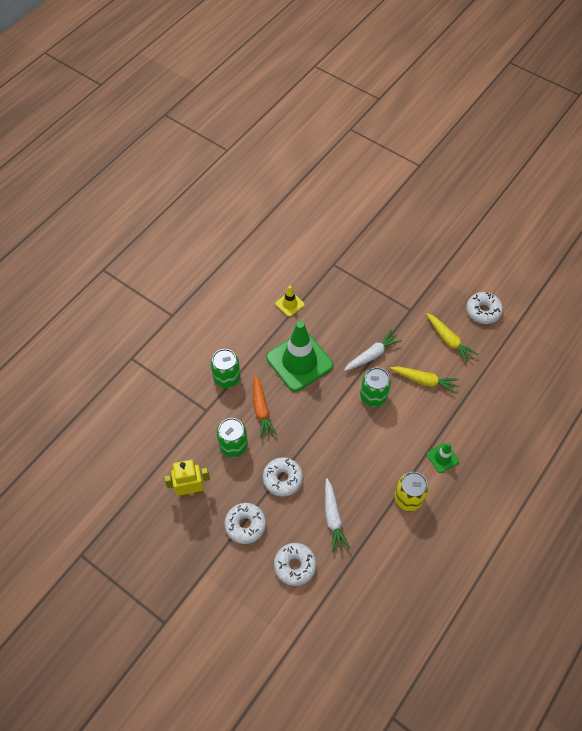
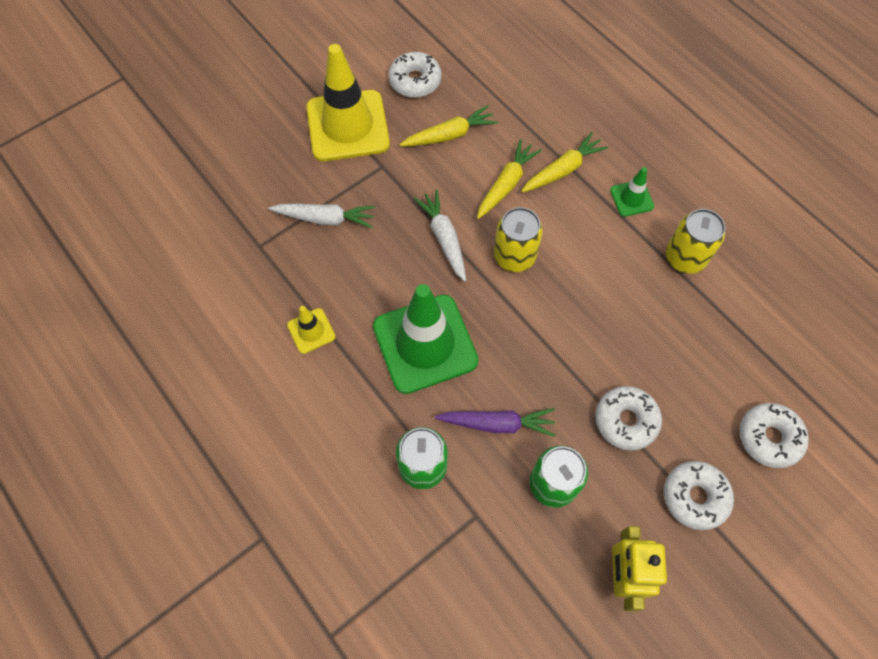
camera: 75 degrees left, 5 degrees up
(261, 409) = (497, 424): orange carrot -> purple carrot
(333, 518) = (701, 364): white carrot -> white carrot (325, 219)
(373, 396) = (514, 256): green can -> yellow can
(432, 284) = (348, 126): none -> yellow traffic cone
(448, 411) = (563, 170): none -> yellow carrot

